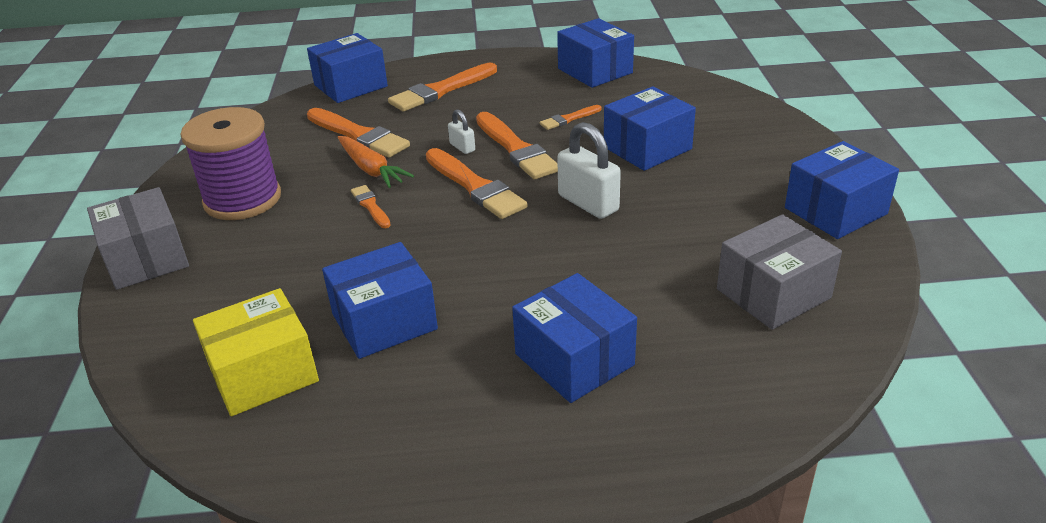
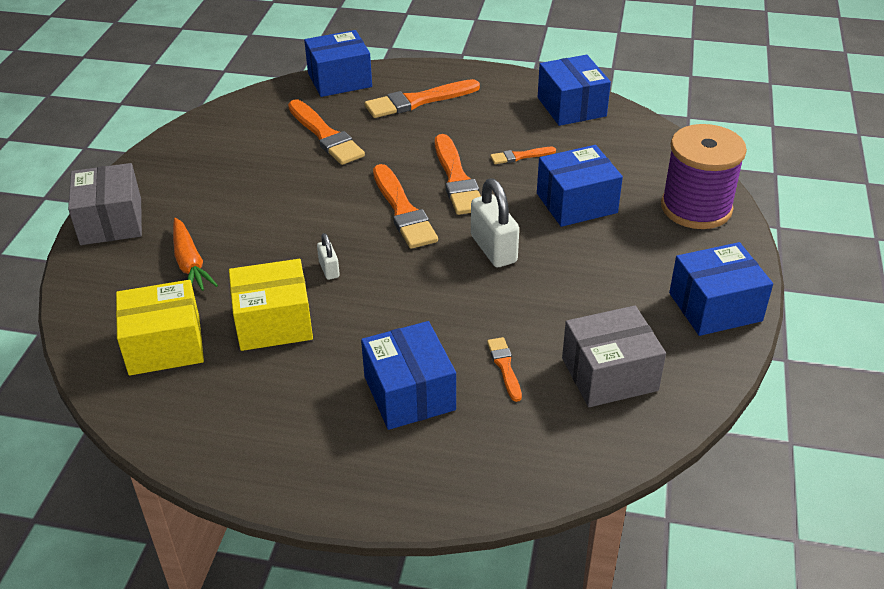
camera: 15 degrees right, 5 degrees up
(242, 199) = (205, 181): purple spool -> purple spool (696, 208)
(370, 206) = (306, 211): orange brush -> orange brush (504, 367)
(371, 169) = (322, 173): orange carrot -> orange carrot (190, 263)
(384, 321) = (274, 322): blue box -> yellow box
(462, 147) = (410, 167): white padlock -> white padlock (329, 269)

